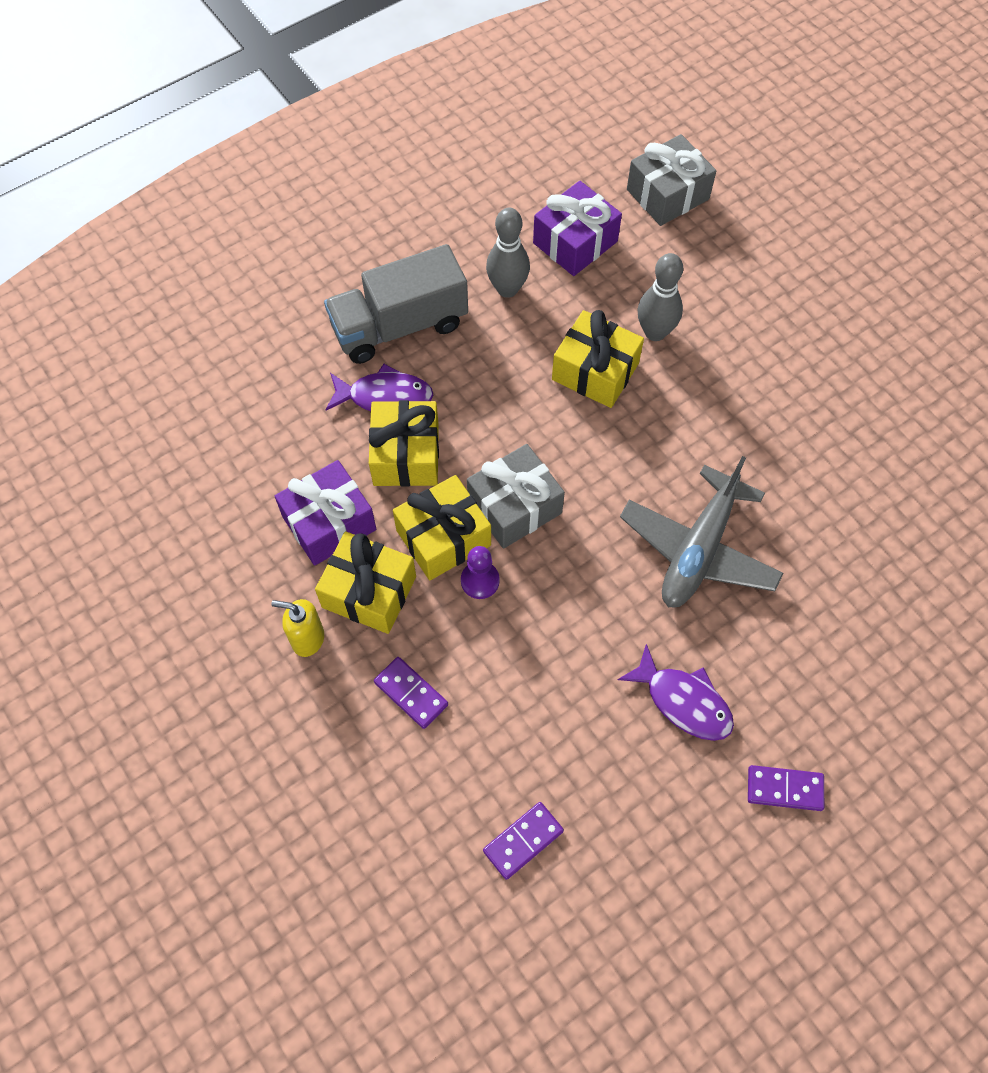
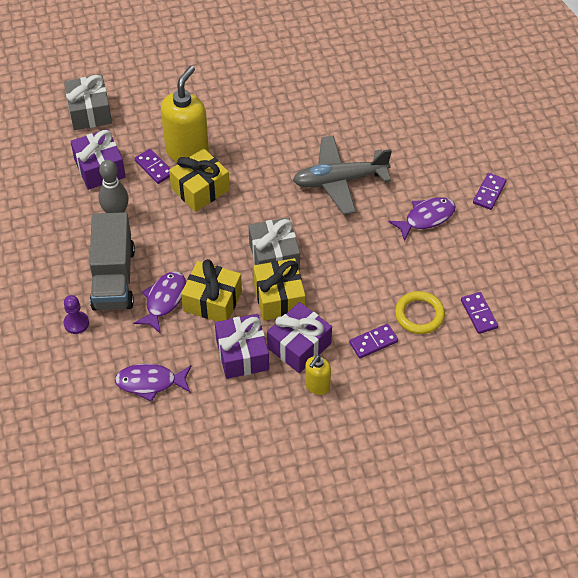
camera: 70 degrees left, 10 degrees down
(248, 428) = (150, 382): none -> purple fish
(369, 592) = (299, 346): yellow gift -> purple gift
(480, 581) = (315, 288): purple pawn -> purple pawn (76, 323)
(487, 746) = (419, 315): none -> yellow ring
(607, 303) = (154, 167): none -> purple domino
(655, 332) = (187, 152): grey bowling pin -> yellow soap dispenser
(699, 549) = (339, 180): grey plane -> grey plane turned 120 degrees clockwise

